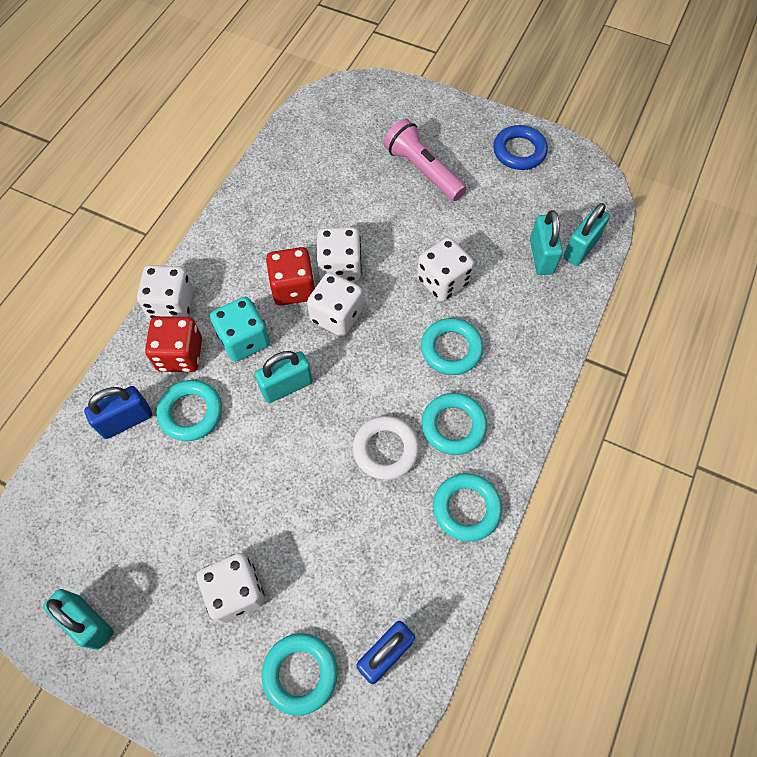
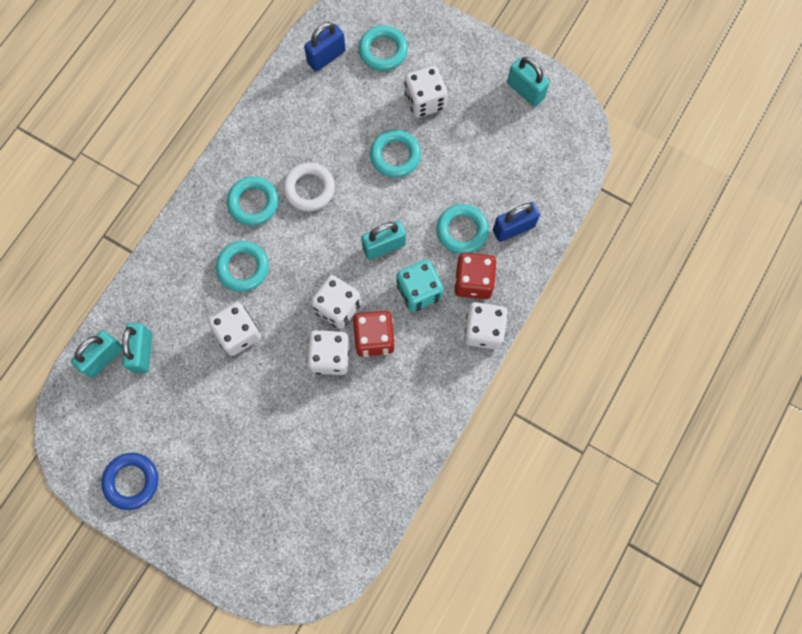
camera: 175 degrees left, 10 degrees up
(423, 170) = (235, 464): pink flashlight -> none
(466, 508) = (255, 141): turquoise ring -> turquoise ring (395, 156)

